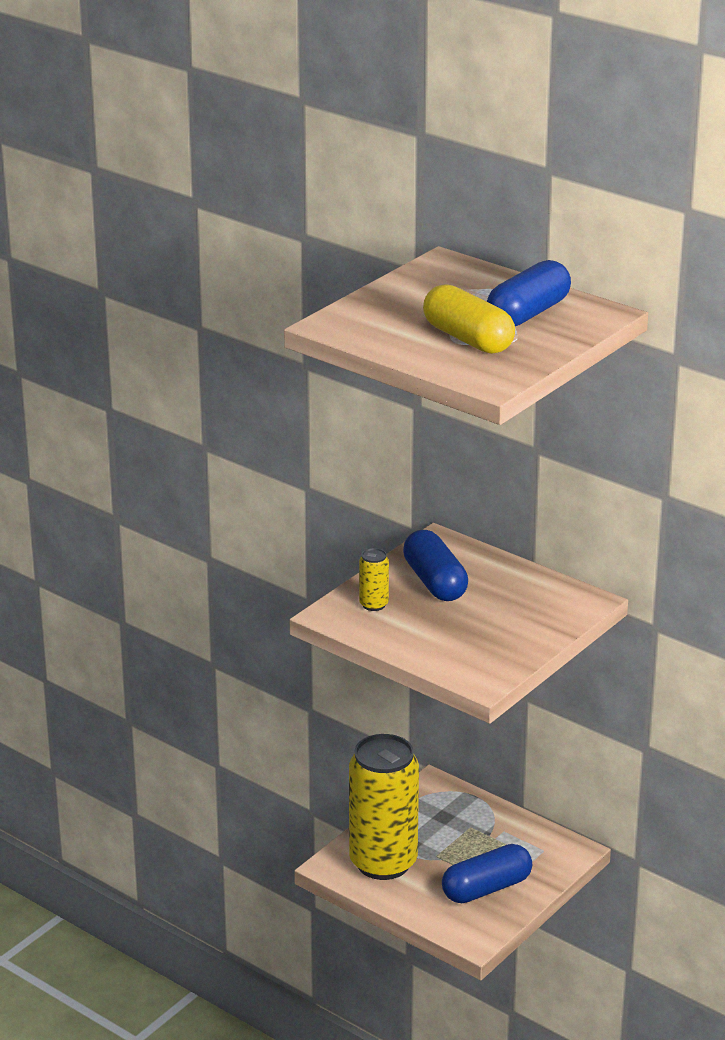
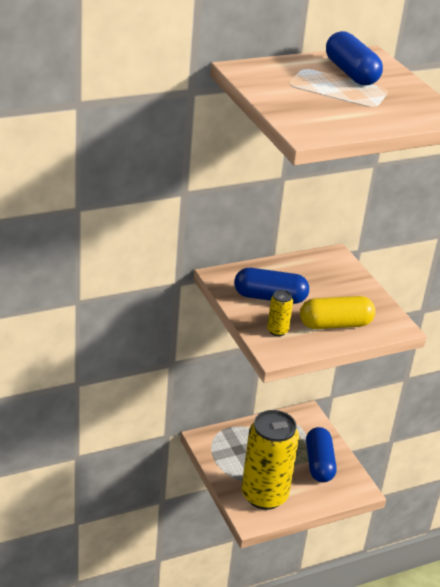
camera: 65 degrees left, 5 degrees up
(468, 339) = (373, 101): yellow capsule -> yellow capsule (335, 324)

